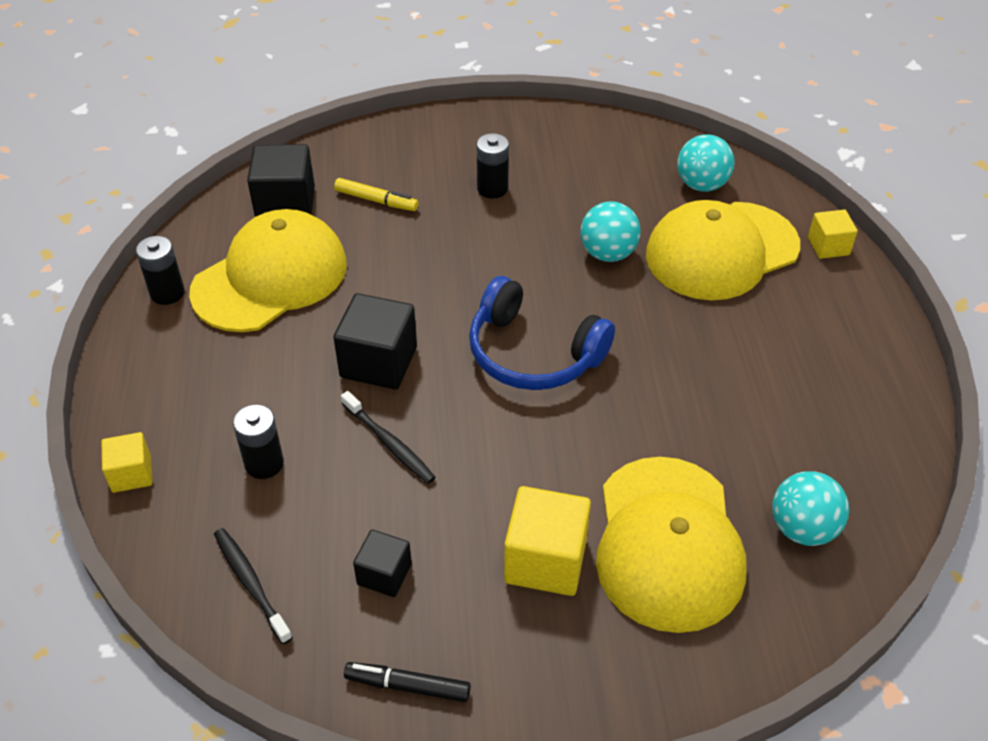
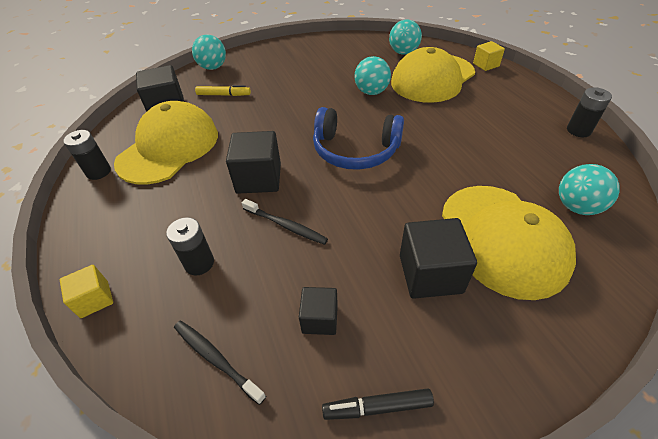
camera: 15 degrees left, 0 degrees up
(377, 140) = (213, 67): none -> turquoise ball
(492, 188) = (290, 76): black battery -> black battery (578, 130)
(545, 560) = (430, 274): yellow cube -> black cube

